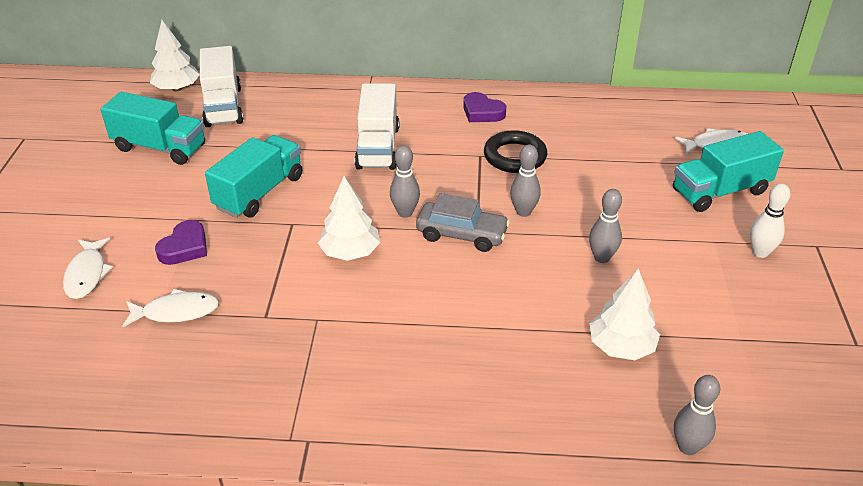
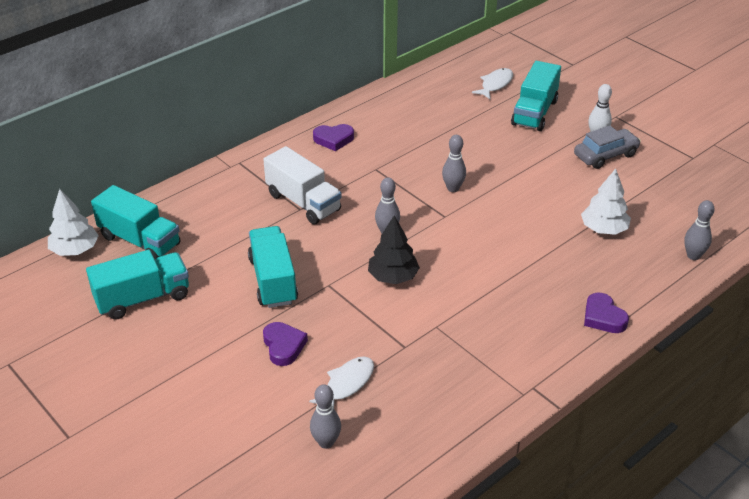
camera: 45 degrees left, 0 degrees up
(87, 274) = (246, 408): white fish -> none
(223, 106) = (140, 241): white truck -> turquoise truck
(350, 252) = (393, 277): white tree -> black tree
(461, 234) = (439, 224): grey car -> grey car (605, 155)
(481, 431) = (603, 317): none -> purple heart
(515, 156) = (397, 157): black ring -> none
(601, 258) = (530, 188): grey bowling pin -> grey bowling pin (326, 442)

